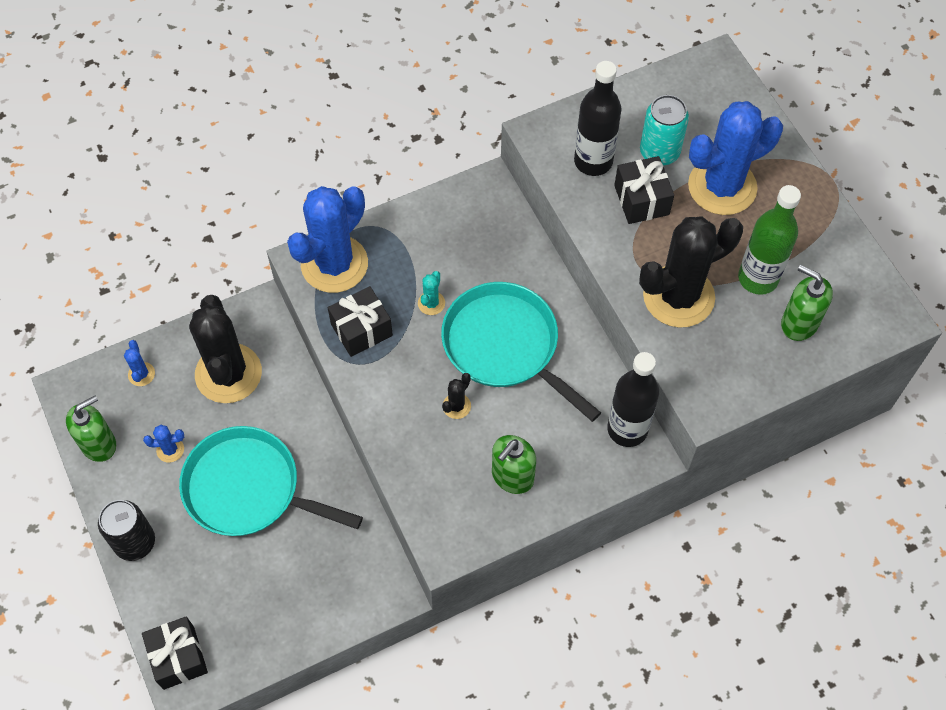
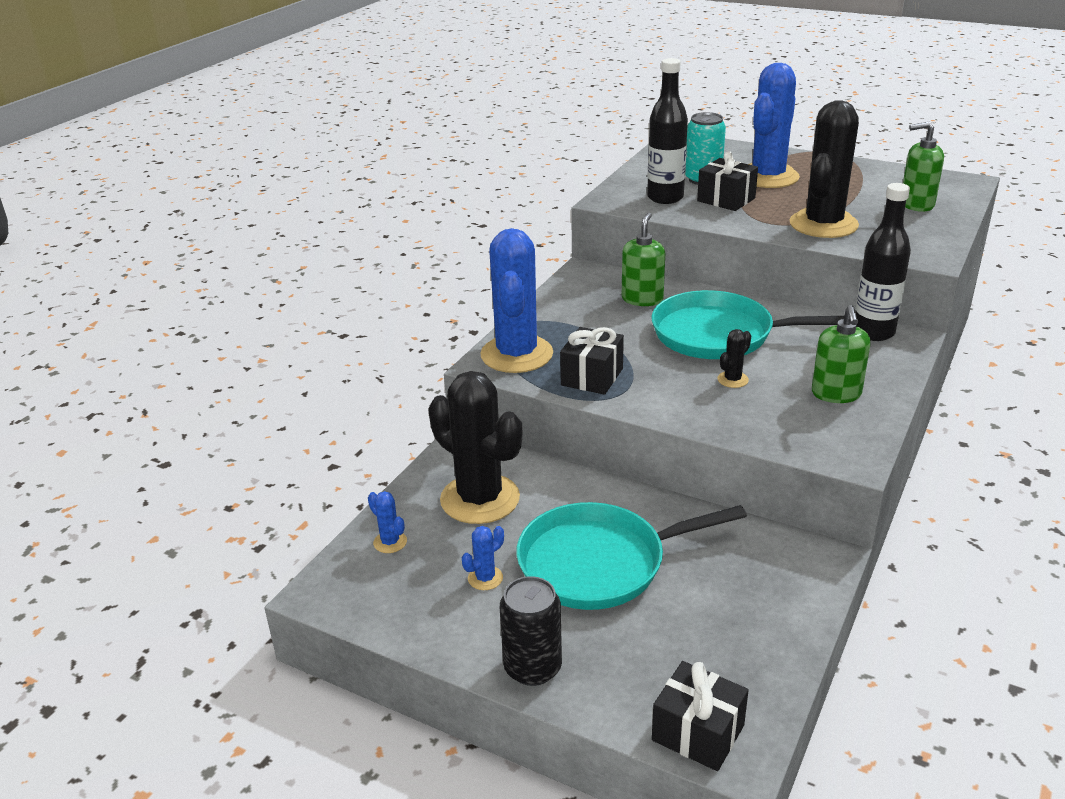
camera: 35 degrees left, 30 degrees down
(99, 444) = (402, 615): green soap dispenser -> green soap dispenser (642, 299)
(431, 303) = (628, 339): turquoise cactus -> none
(456, 406) = (732, 380): black cactus -> black cactus turned 45 degrees clockwise
(758, 278) = (857, 199): green bottle -> none

